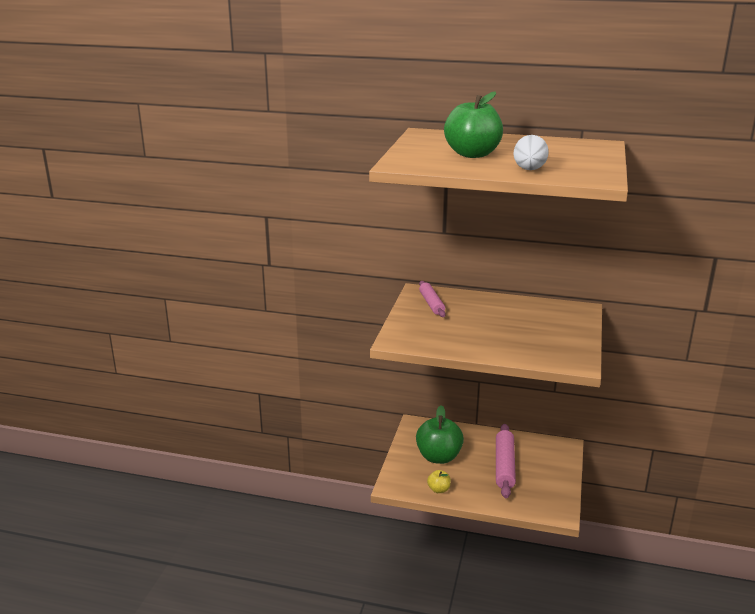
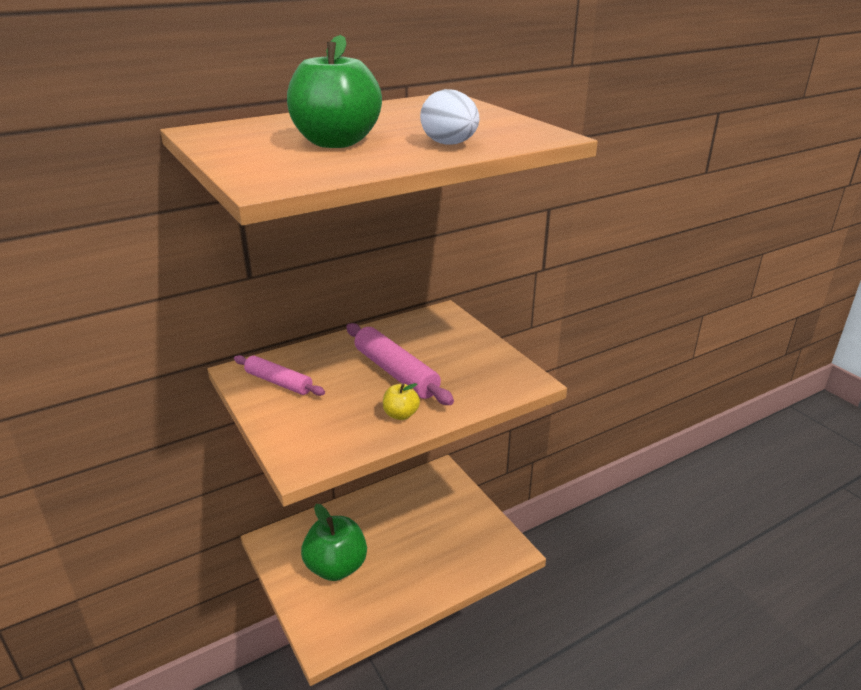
camera: 45 degrees left, 5 degrees up
(438, 489) = (378, 610): yellow apple -> yellow apple (401, 415)
(504, 466) = (412, 532): pink rolling pin -> pink rolling pin (395, 372)

